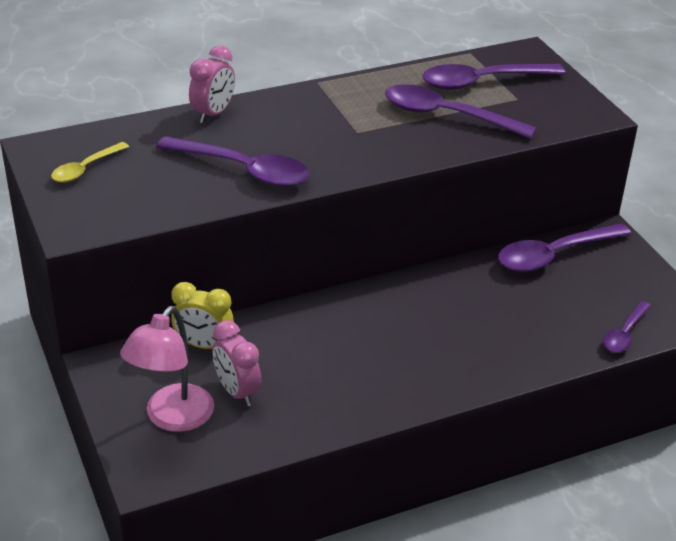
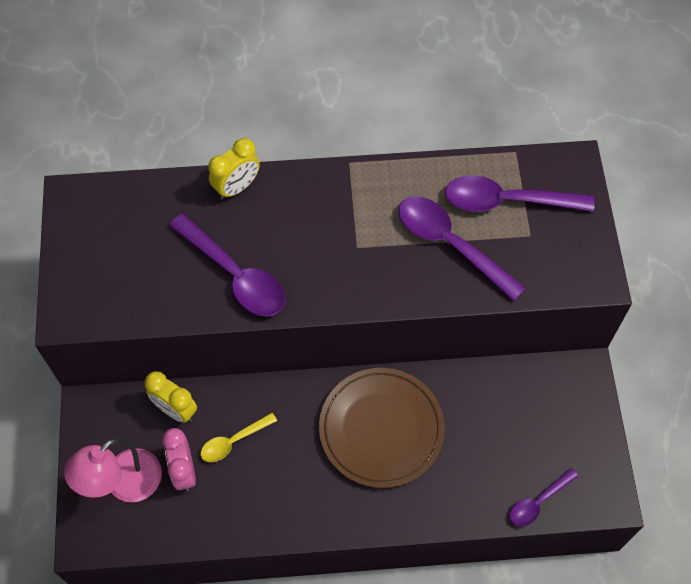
camera: 20 degrees right, 25 degrees up
(86, 168) = (102, 237): yellow spoon -> yellow spoon (233, 441)
(213, 114) = (237, 187): pink clock -> yellow clock
(434, 314) = (381, 429): none -> brown plate
(554, 255) = (521, 385): purple spoon -> none

